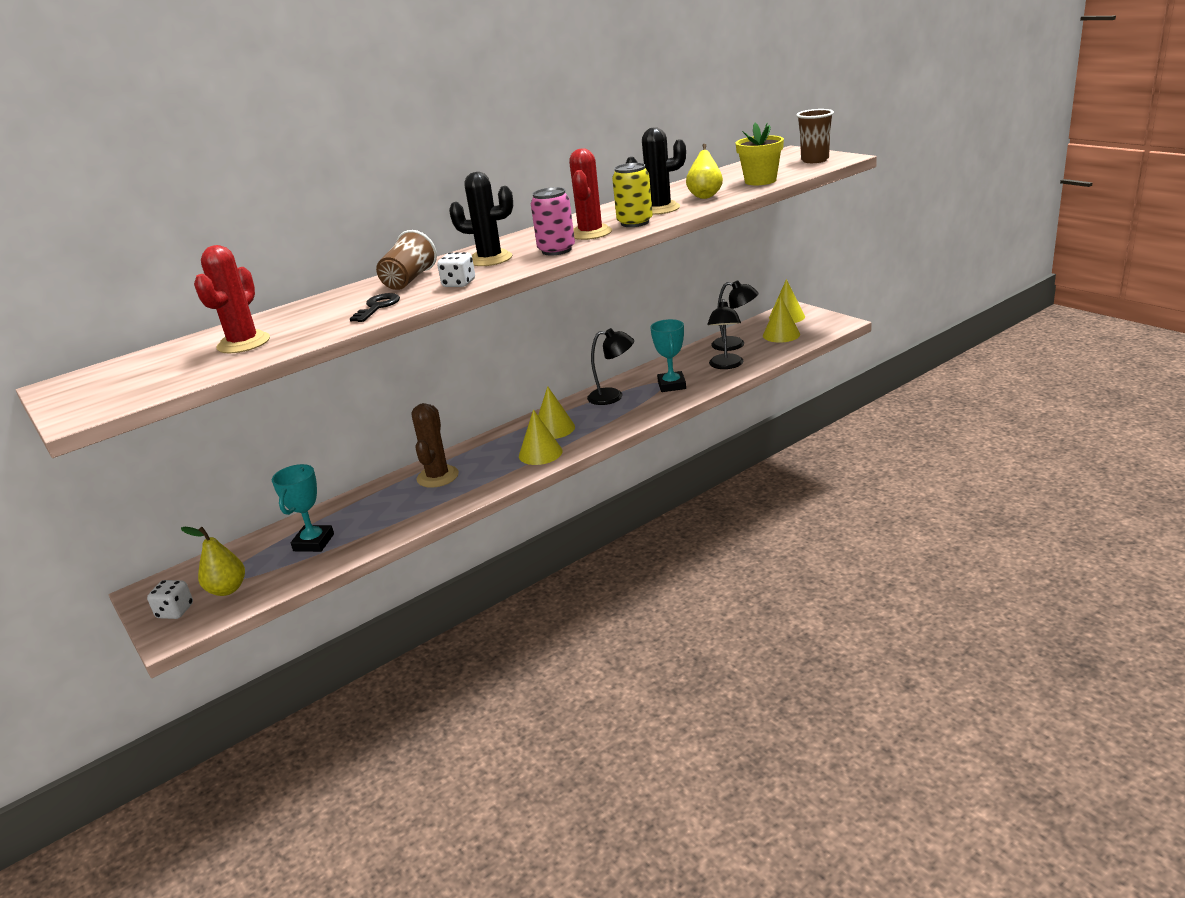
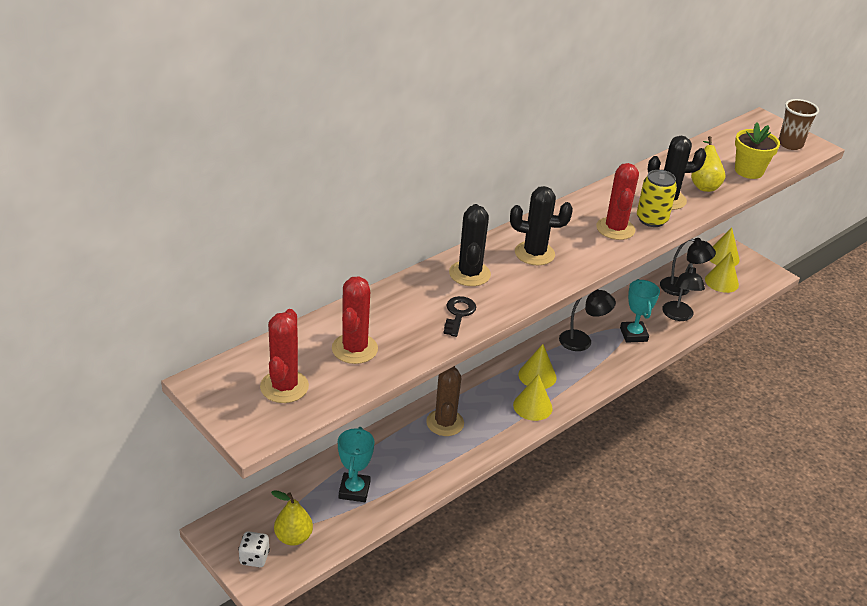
camera: 10 degrees left, 10 degrees up
(143, 377) = (284, 387): none -> red cactus
(409, 280) = (469, 274): brown cup -> black cactus
(459, 284) = (521, 290): white dice -> none
(556, 250) = (593, 252): pink can -> none

